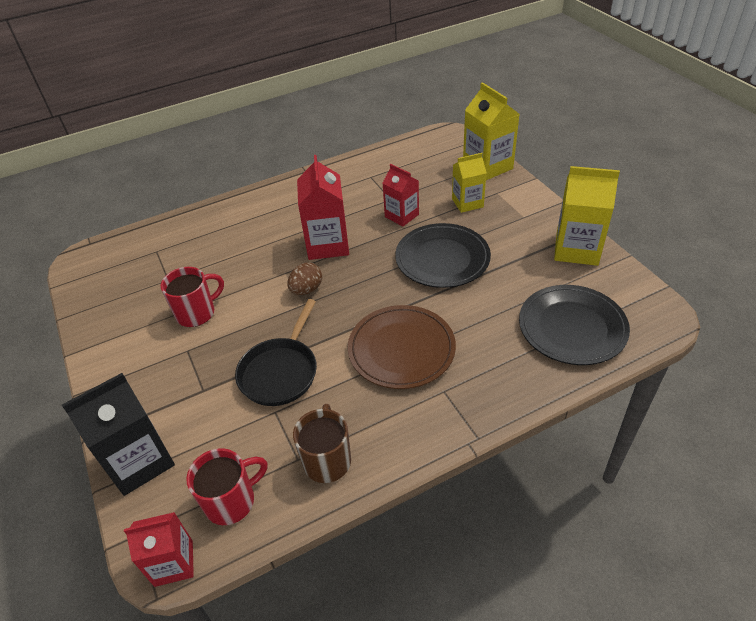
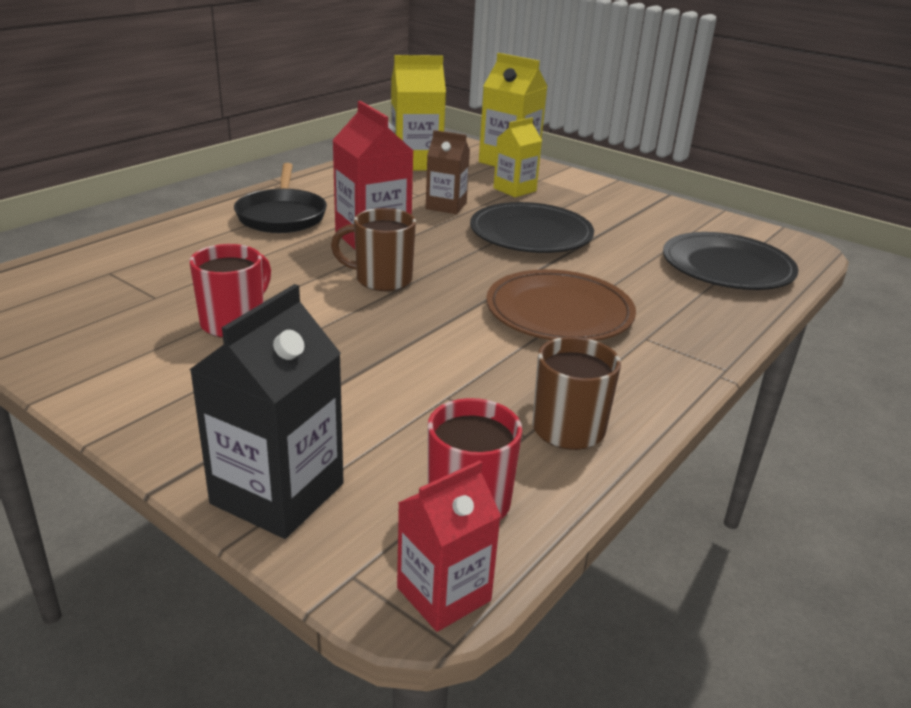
camera: 30 degrees left, 15 degrees down
(280, 372) = (418, 358): black pan -> black pan (282, 215)
(306, 290) = (382, 279): brown egg -> brown mug
(401, 215) = (446, 206): red carton -> brown carton
(576, 249) = (668, 211): yellow carton -> yellow carton (416, 163)

